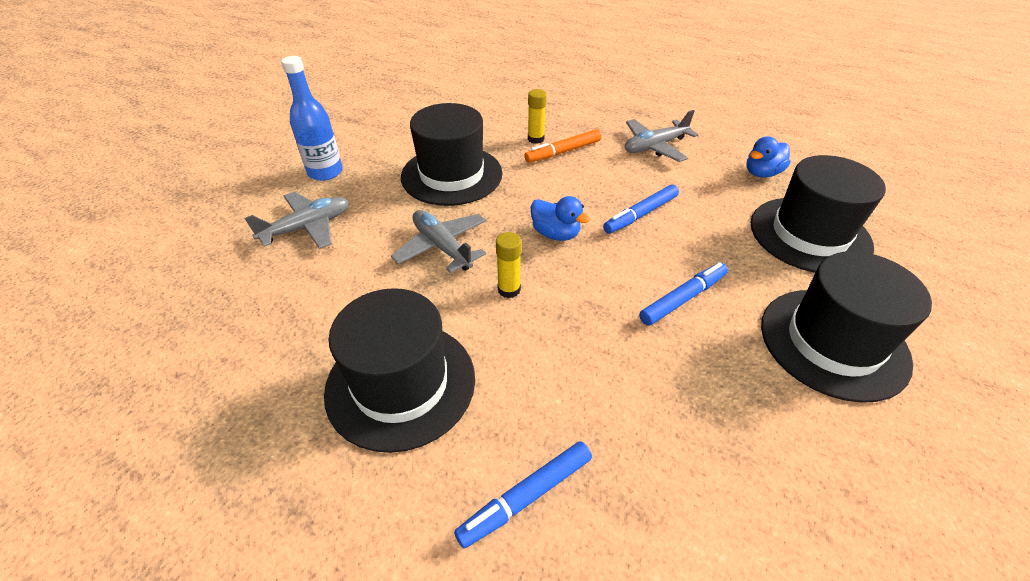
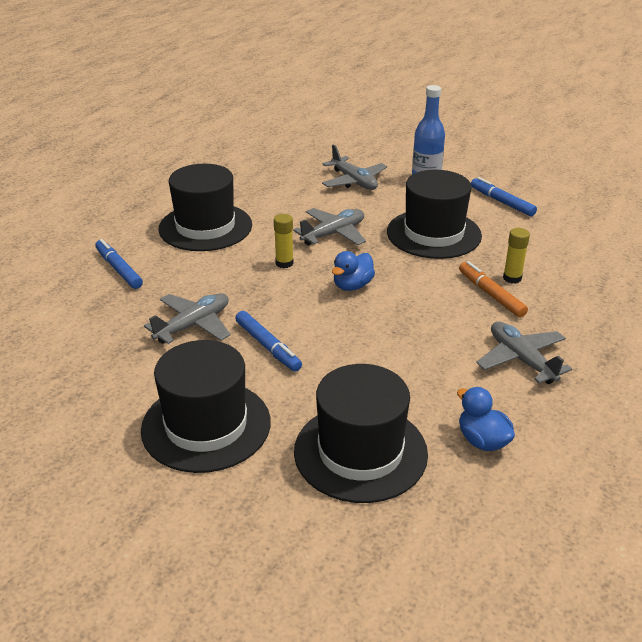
camera: 90 degrees right, 10 degrees down
(641, 214) = (385, 336): blue marker -> blue marker (502, 202)
(660, 373) = (193, 325): none -> grey plane

